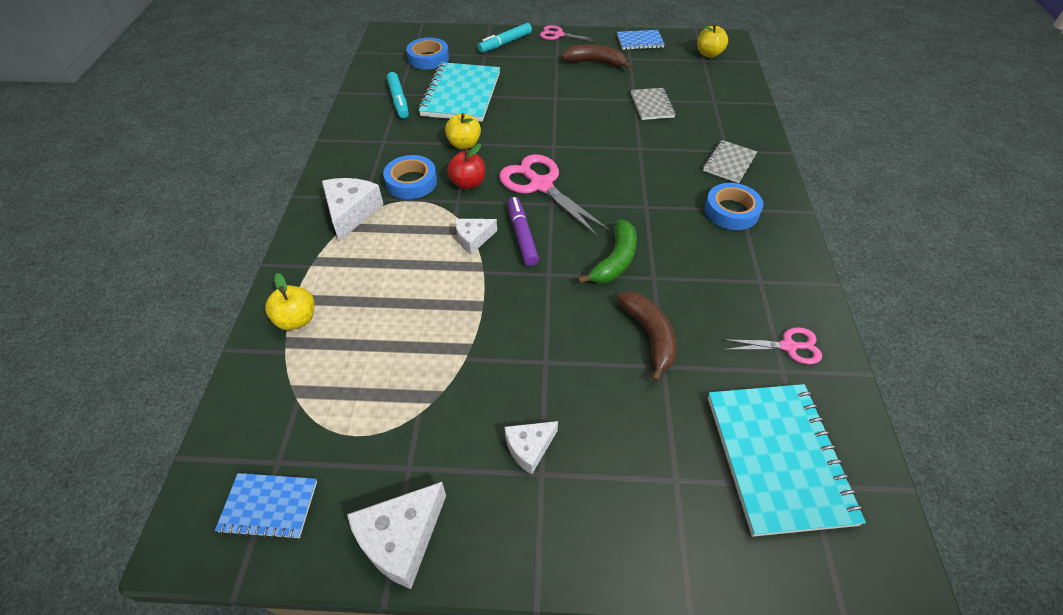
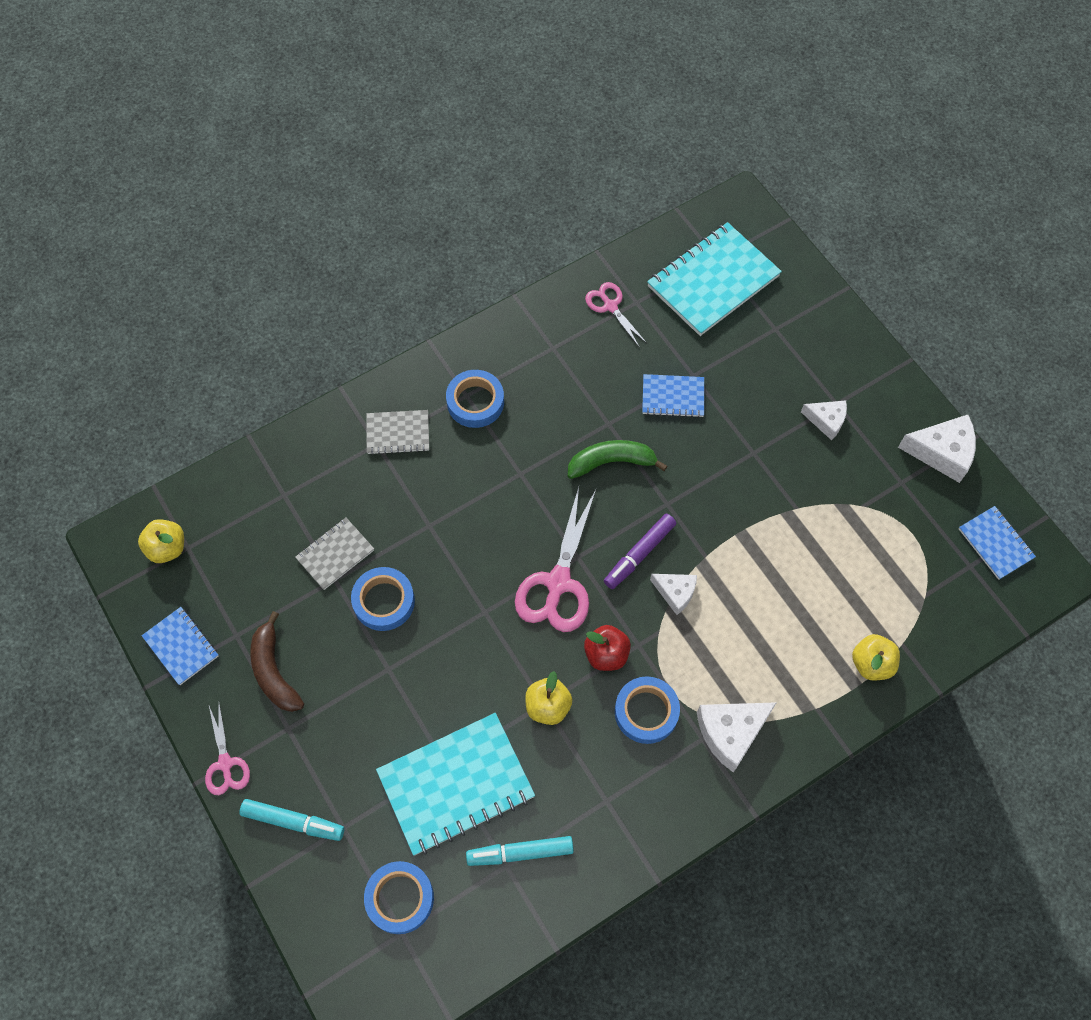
camera: 125 degrees left, 15 degrees up
(398, 100) = (520, 853): turquoise marker -> turquoise marker turned 135 degrees counterclockwise
(601, 111) = (384, 601): none -> blue tape
(649, 336) = (673, 397): brown banana -> blue notebook

